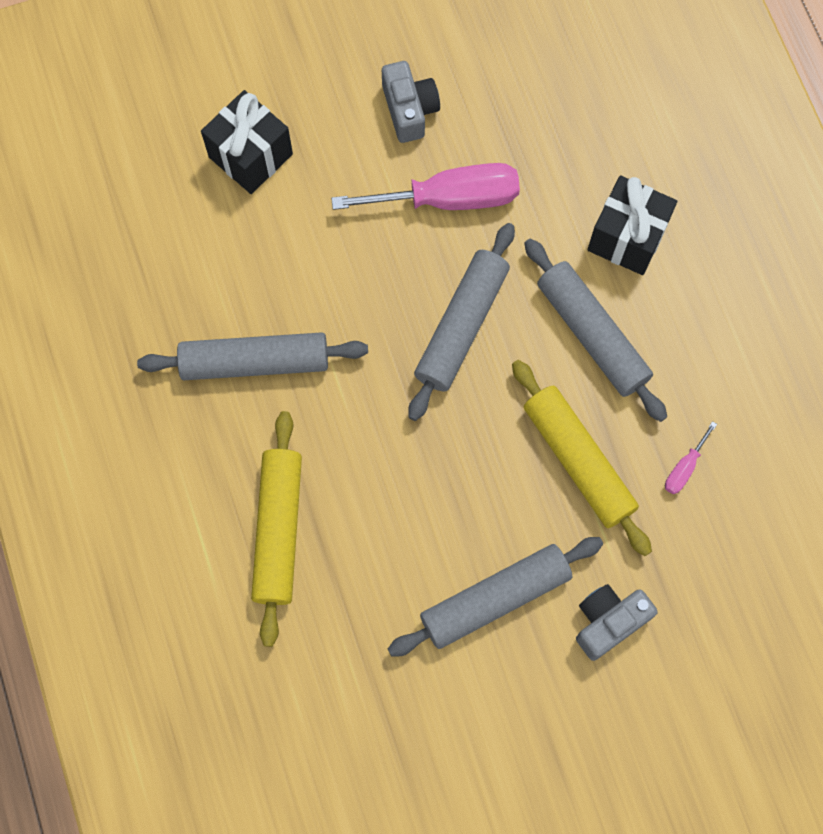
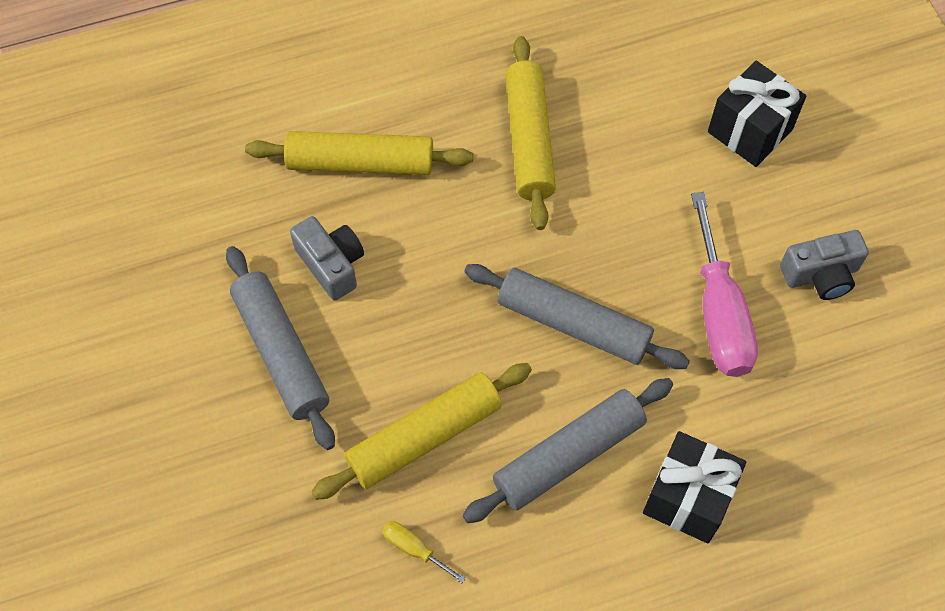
camera: 90 degrees right, 10 degrees down
(255, 362) = (529, 140): grey rolling pin -> yellow rolling pin
(608, 622) = (249, 462): grey camera -> grey camera (331, 264)
(684, 468) = (414, 549): pink screwdriver -> yellow screwdriver

